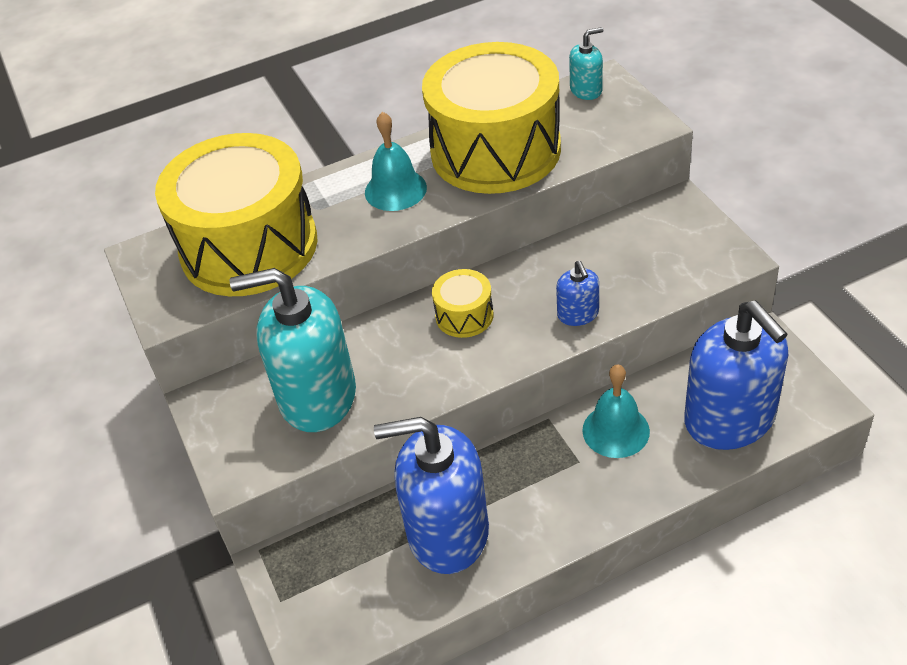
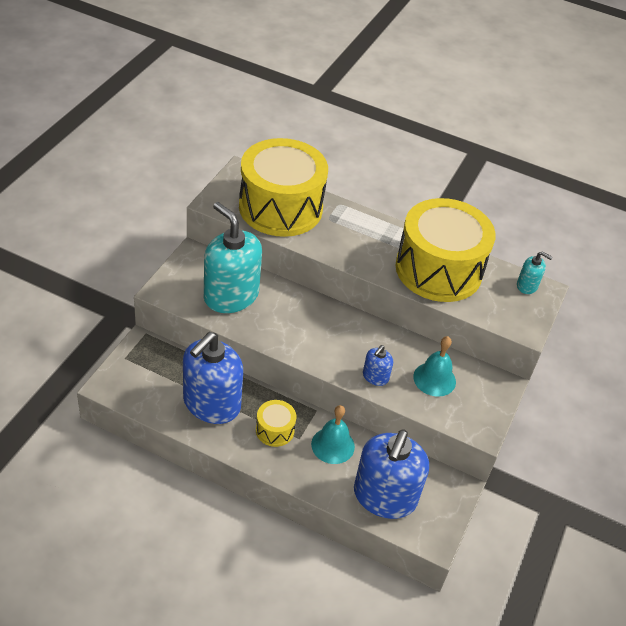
camera: 40 degrees right, 0 degrees up
(395, 190) = (370, 243): turquoise bell -> turquoise bell (434, 379)
(447, 532) = (211, 403): blue soap dispenser -> blue soap dispenser turned 105 degrees counterclockwise
(464, 316) = (332, 327): yellow drum -> yellow drum (275, 430)

